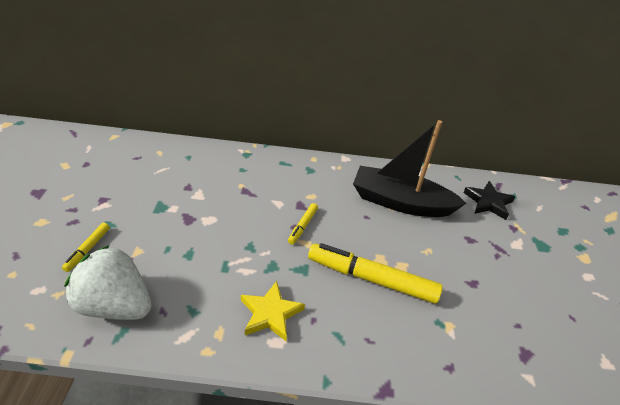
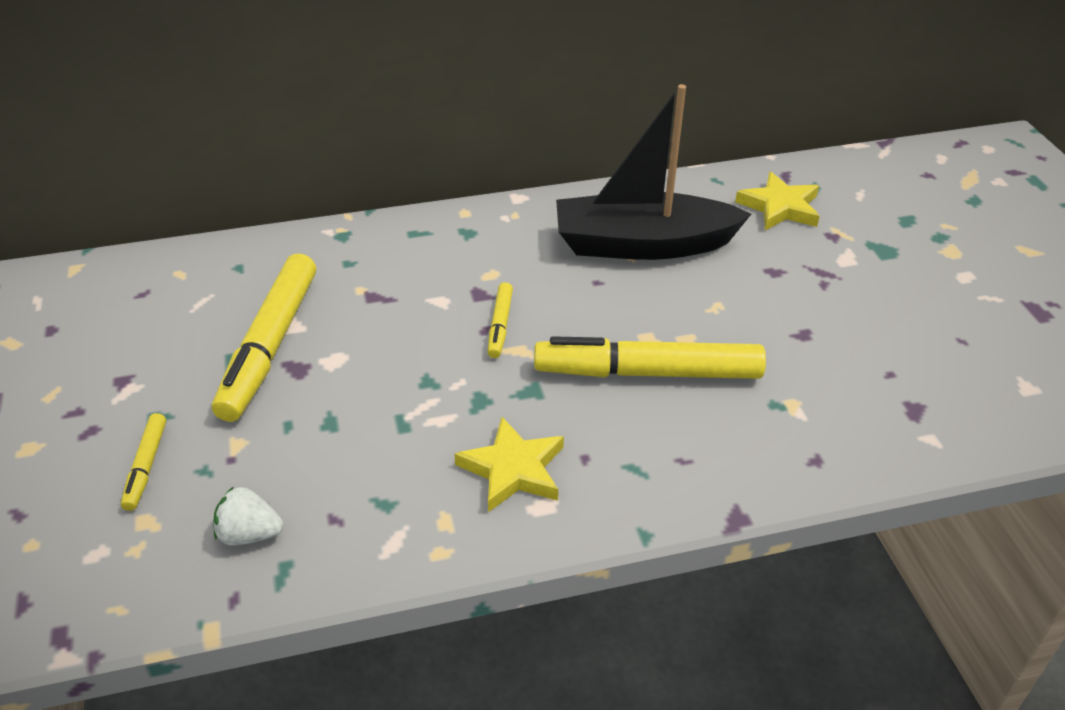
camera: 15 degrees left, 0 degrees up
(116, 305) = (249, 534): white strawberry -> white strawberry, size x0.47
(181, 202) = (269, 346): none -> yellow marker
(488, 202) = (780, 207): black star -> yellow star

